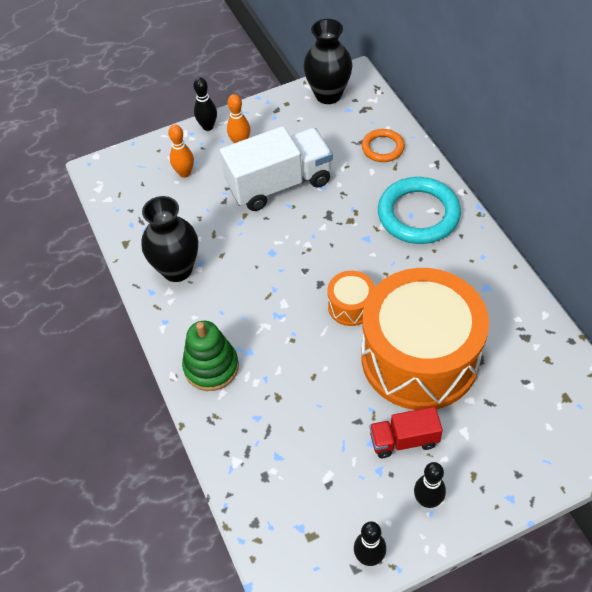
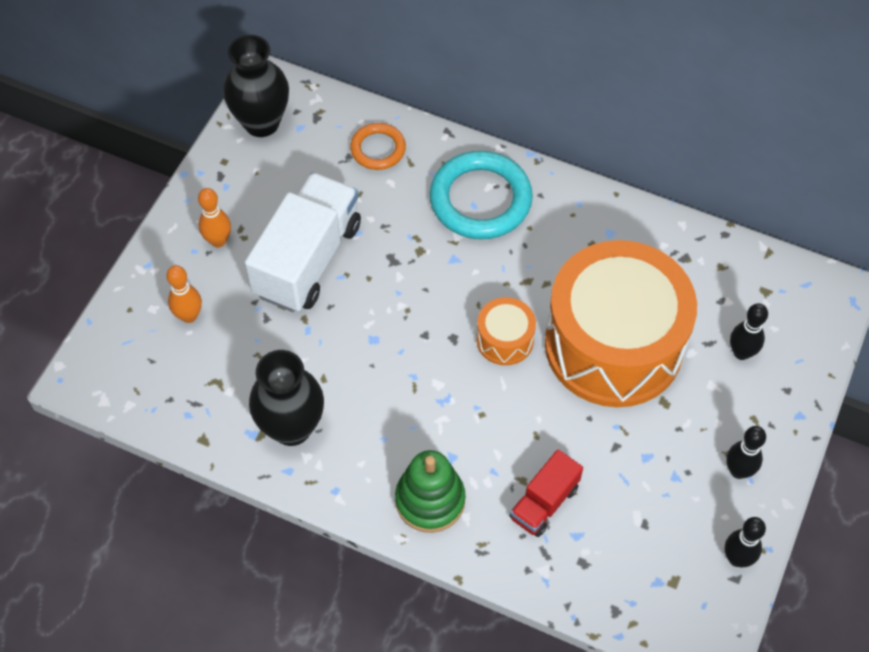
camera: 45 degrees left, 5 degrees up
(208, 126) = (160, 244): black bowling pin -> black bowling pin (741, 353)
(404, 440) = (670, 432): red truck -> red truck (544, 502)

